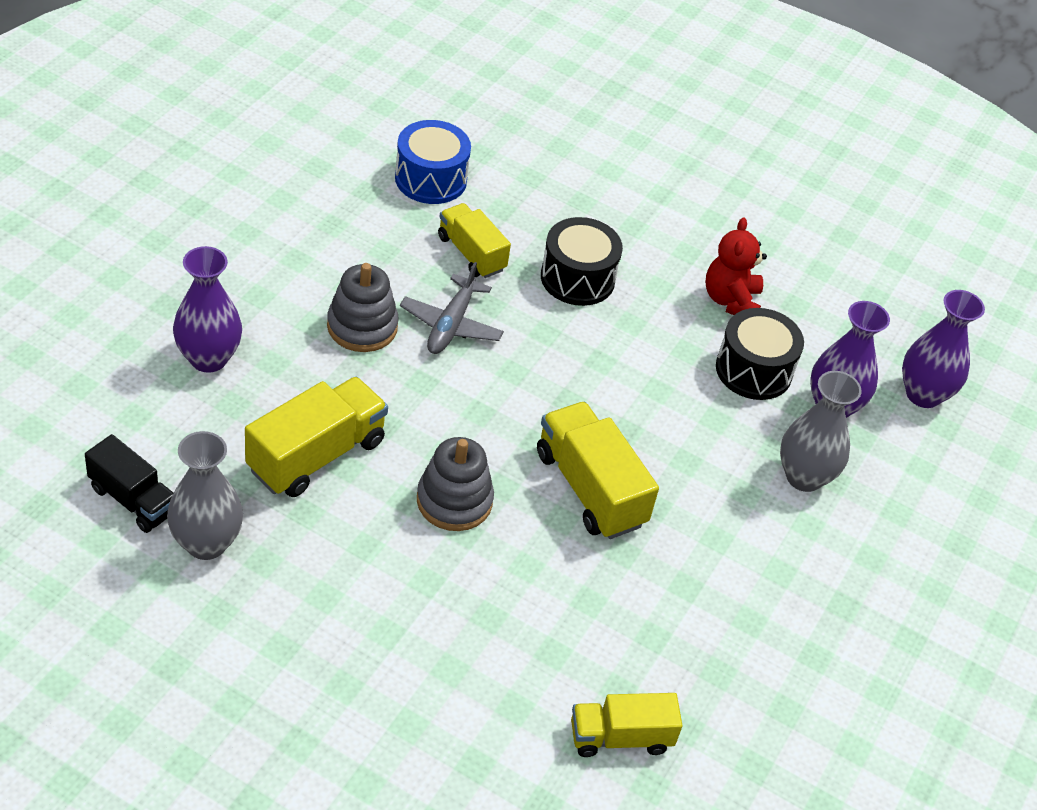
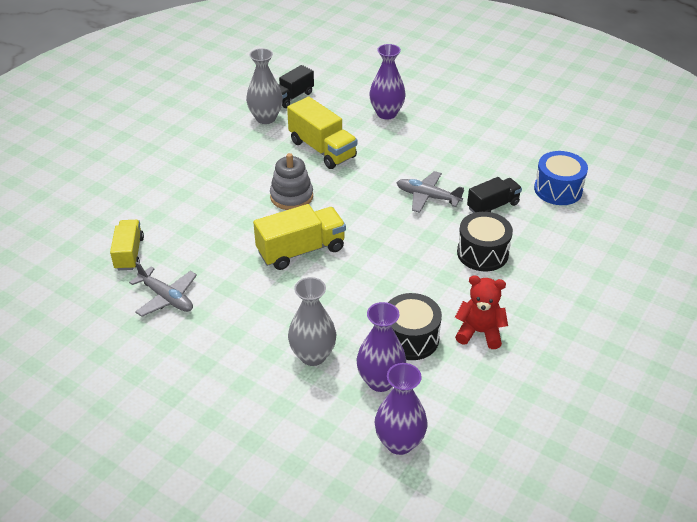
camera: 100 degrees right, 5 degrees down
(362, 326) = (419, 163): grey stacking toy -> none
(471, 253) = (493, 206): yellow truck -> black truck
(719, 667) = (167, 298): none -> grey plane

